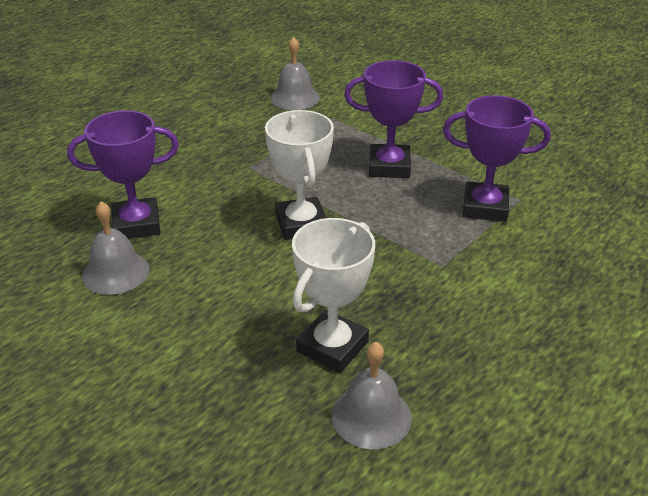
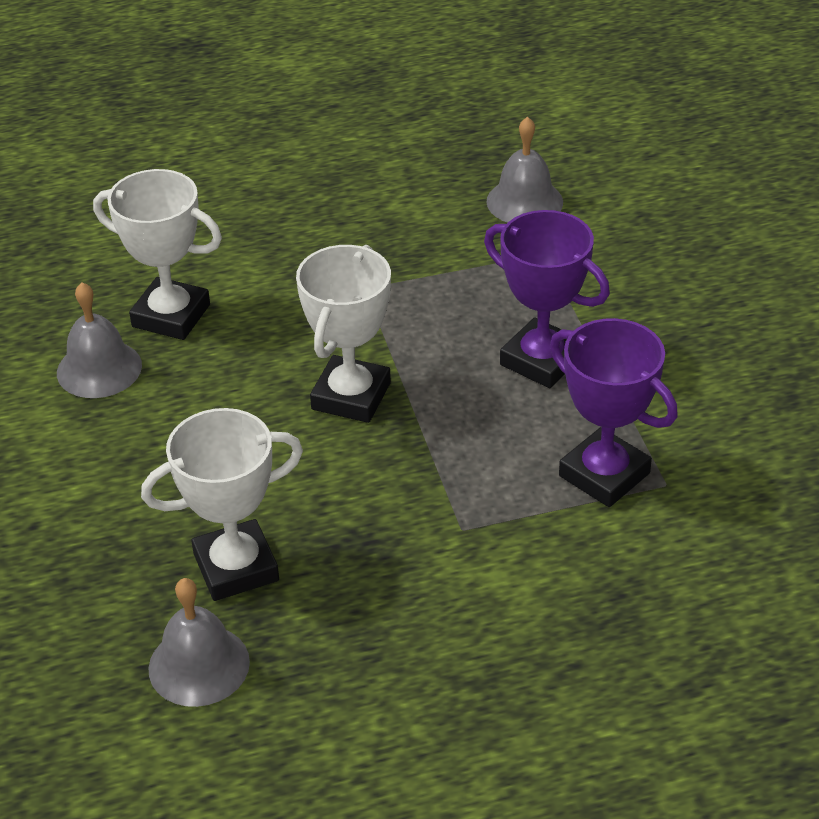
camera: 35 degrees right, 5 degrees up
(136, 224) = (171, 316): purple trophy -> white trophy

